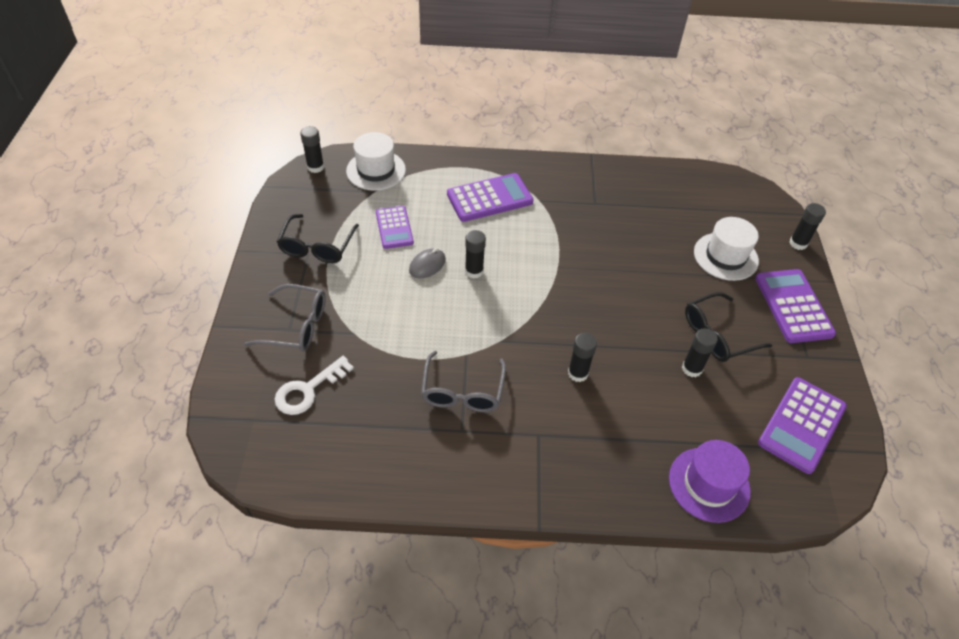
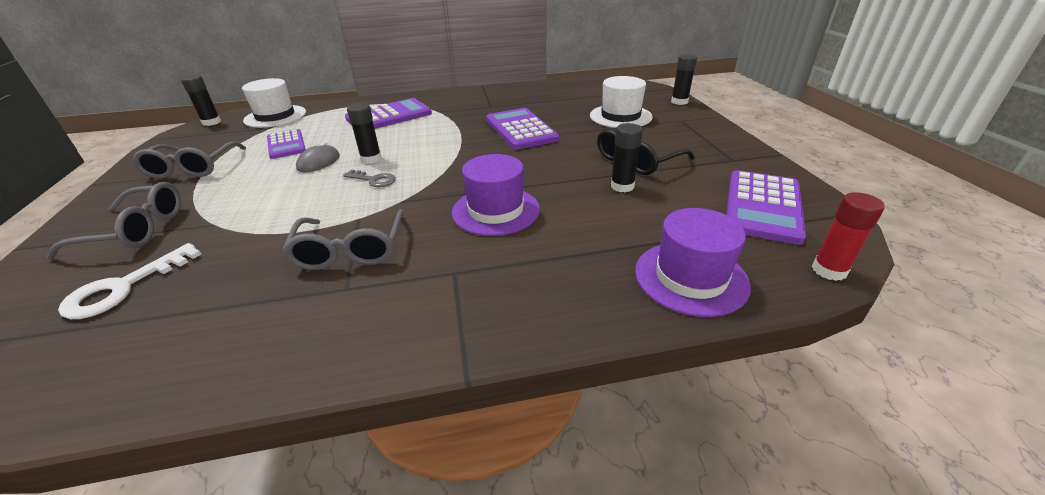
camera: 10 degrees left, 15 degrees down
(317, 247) = (192, 168): black glasses -> grey glasses
(477, 305) = (374, 180): none -> grey key
(578, 373) = (496, 210): black glue stick -> purple hat
(793, 306) = (698, 133): purple calculator -> purple calculator (521, 129)
(814, 504) = (829, 270): none -> red glue stick

